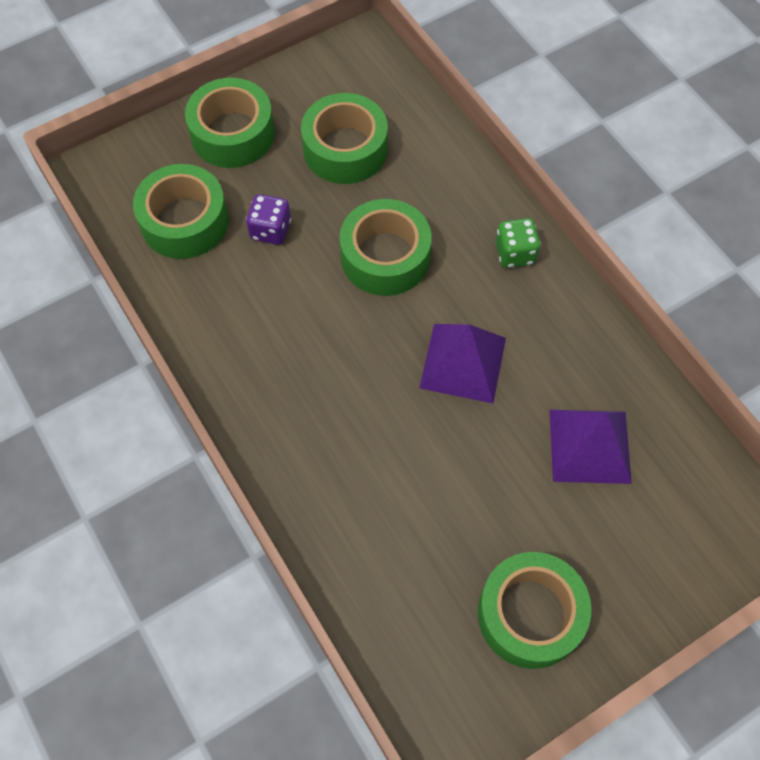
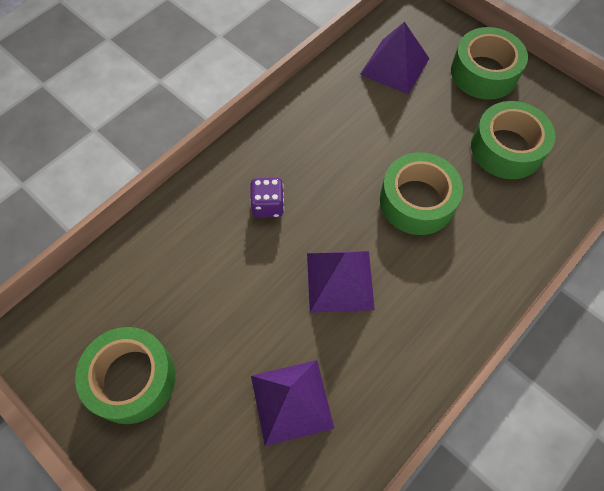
camera: 75 degrees right, 0 degrees up
(184, 221) = (394, 66): green tape -> purple pyramid
(270, 230) = (409, 119): purple dice -> purple dice (268, 206)
(515, 253) = (461, 300): green dice -> none

